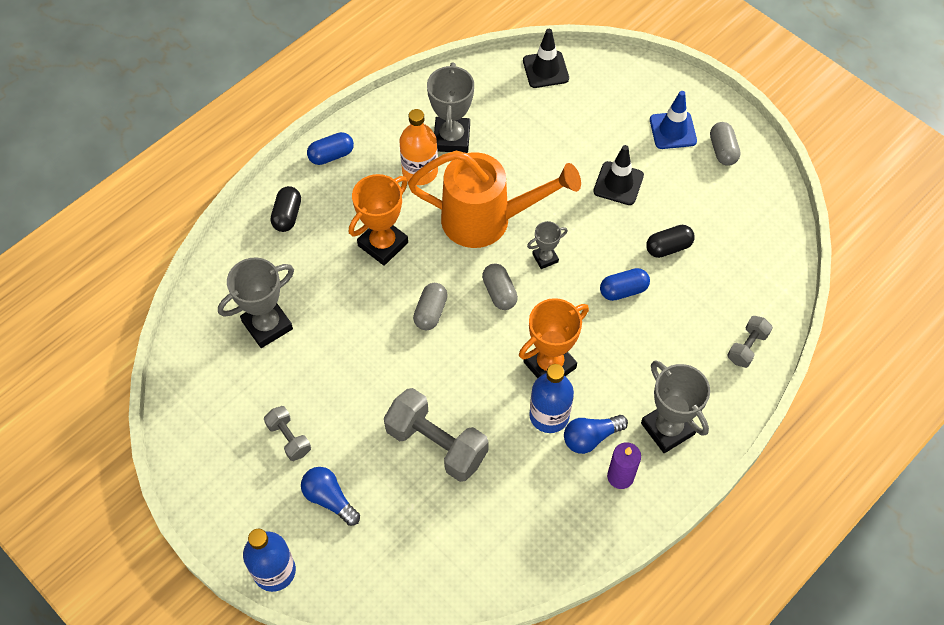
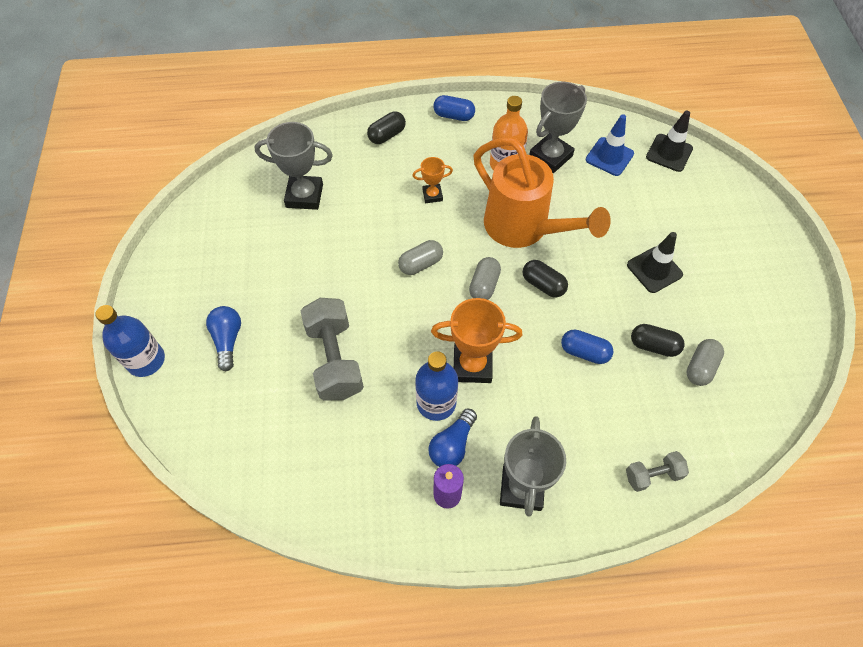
camera: 40 degrees right, 0 degrees up
(289, 438) = (244, 279): grey dumbbell -> none
(383, 244) = (432, 195): orange trophy -> orange trophy, size x0.54
(545, 258) = (543, 285): grey trophy -> black capsule
(591, 437) = (452, 445): blue light bulb -> blue light bulb turned 75 degrees counterclockwise
(673, 130) = (739, 260): blue traffic cone -> blue traffic cone (609, 157)
(722, 150) = (771, 303): grey capsule -> grey capsule (700, 367)

